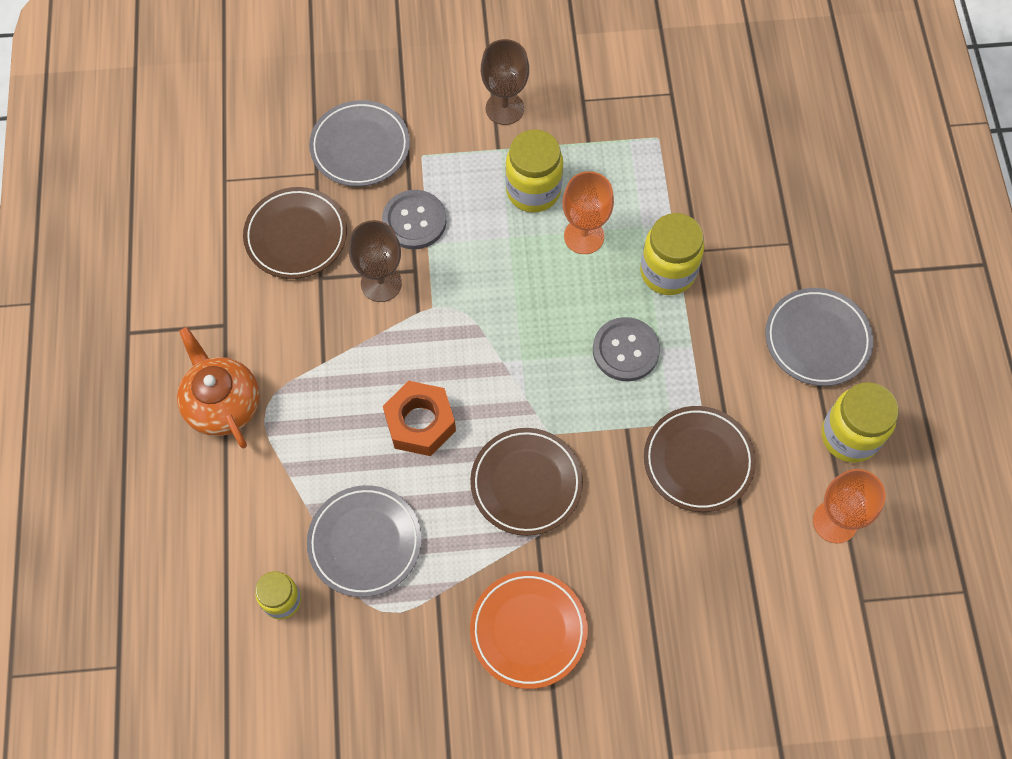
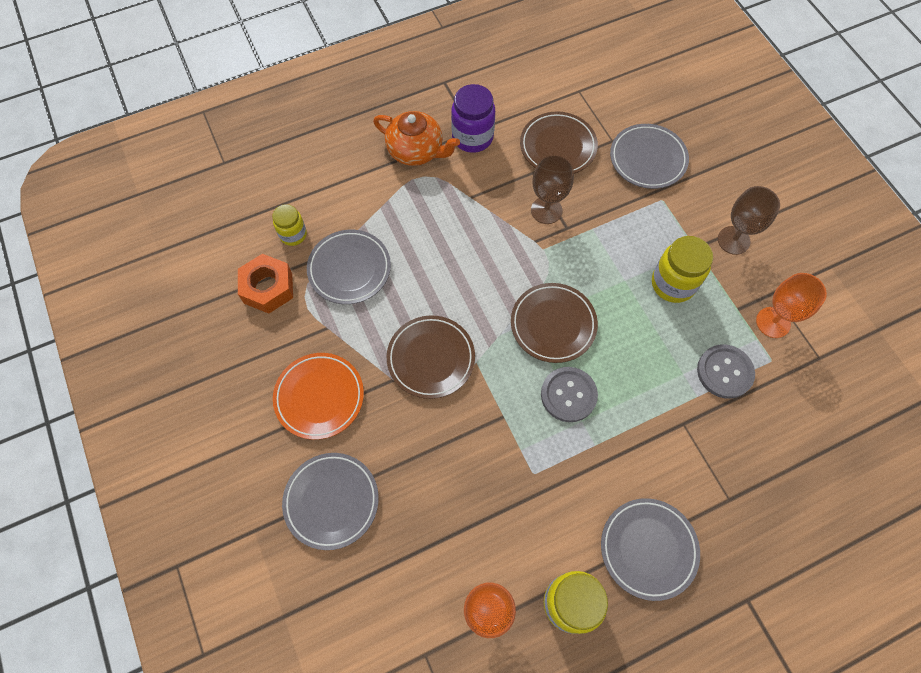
camera: 70 degrees right, 0 degrees up
(222, 404) = (416, 151): orange teapot -> orange teapot turned 75 degrees clockwise
(234, 329) = (472, 137): none -> purple jar
(414, 221) = (606, 213): grey button -> grey button (724, 372)
(420, 423) = (450, 272): orange nut -> orange nut (268, 288)
(584, 236) = (652, 332): orange goblet -> orange goblet (773, 322)
(664, 653) = (331, 501): none -> grey plate
(667, 272) = (652, 406): yellow jar -> none
(698, 461) = (497, 480): brown plate -> brown plate (553, 324)

